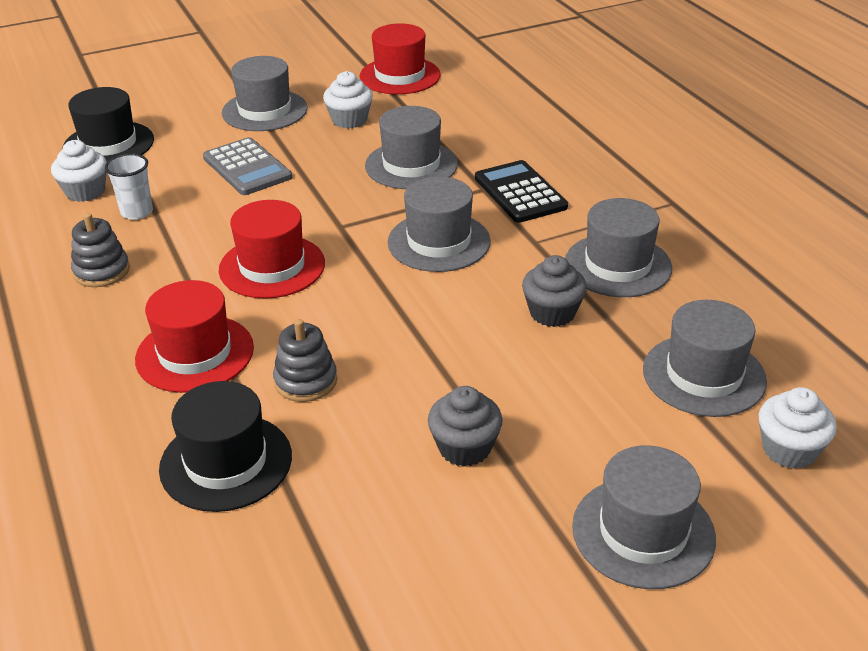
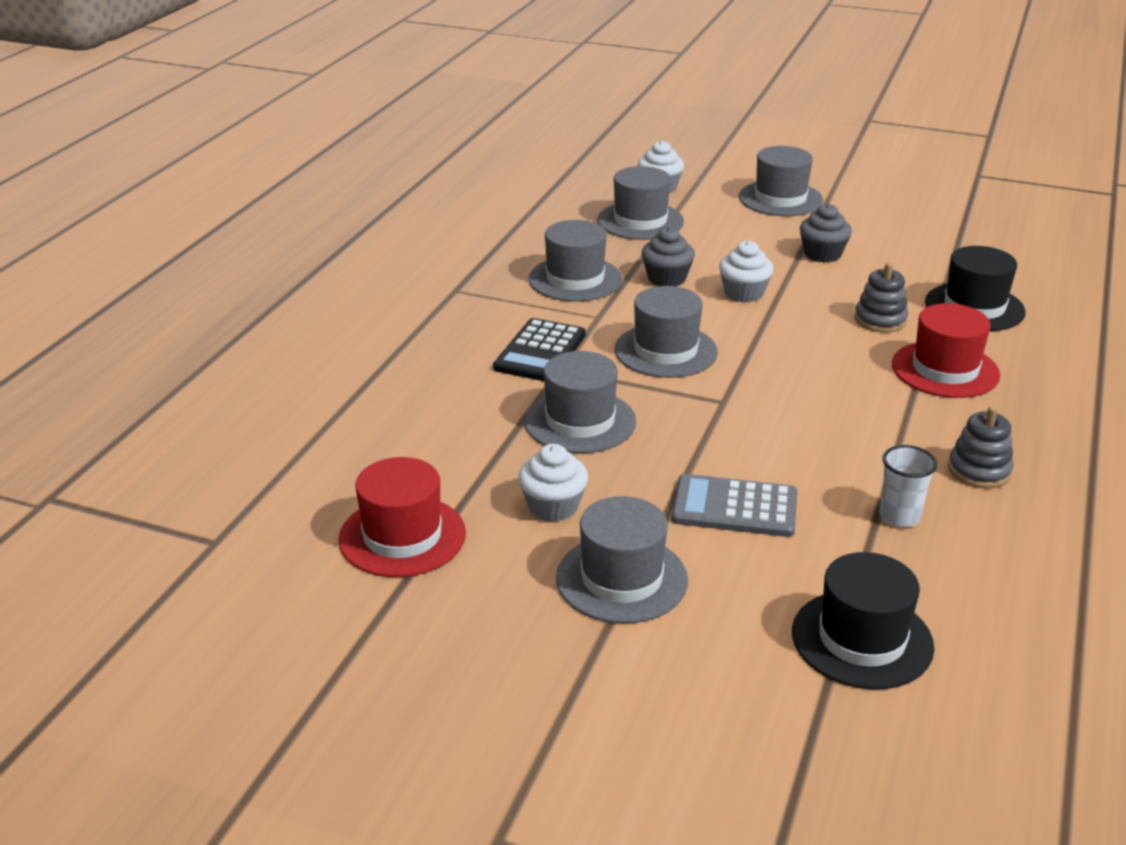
camera: 135 degrees left, 5 degrees down
(85, 191) = (939, 576): white cupcake -> white cupcake (744, 293)
(247, 168) = (734, 507): grey calculator -> grey calculator turned 90 degrees counterclockwise
(272, 267) = (821, 399): red hat -> none

